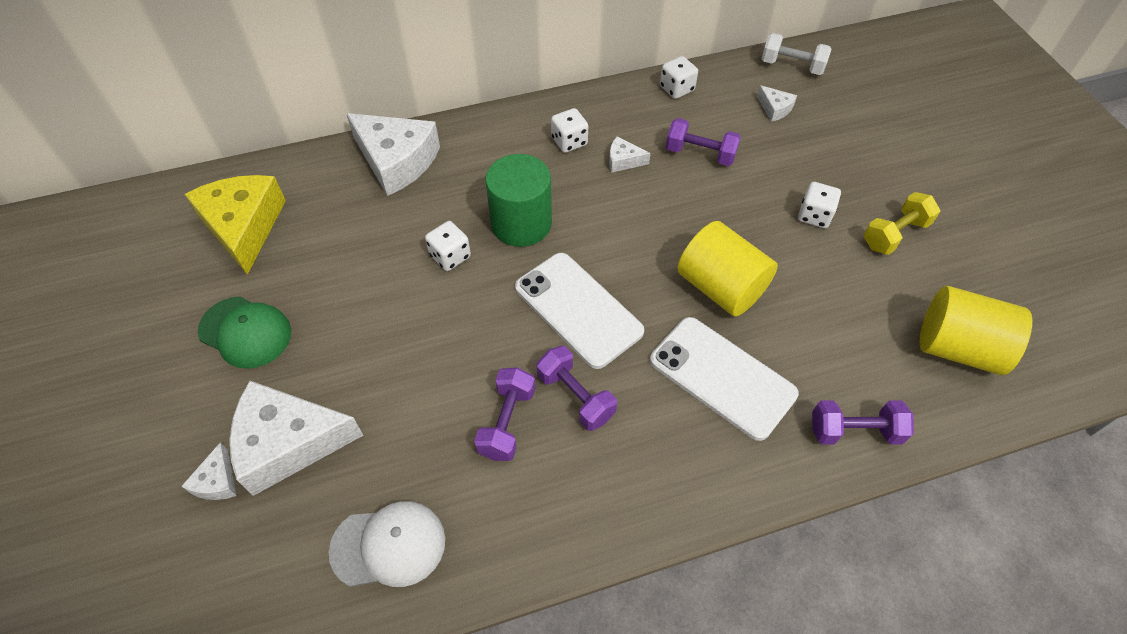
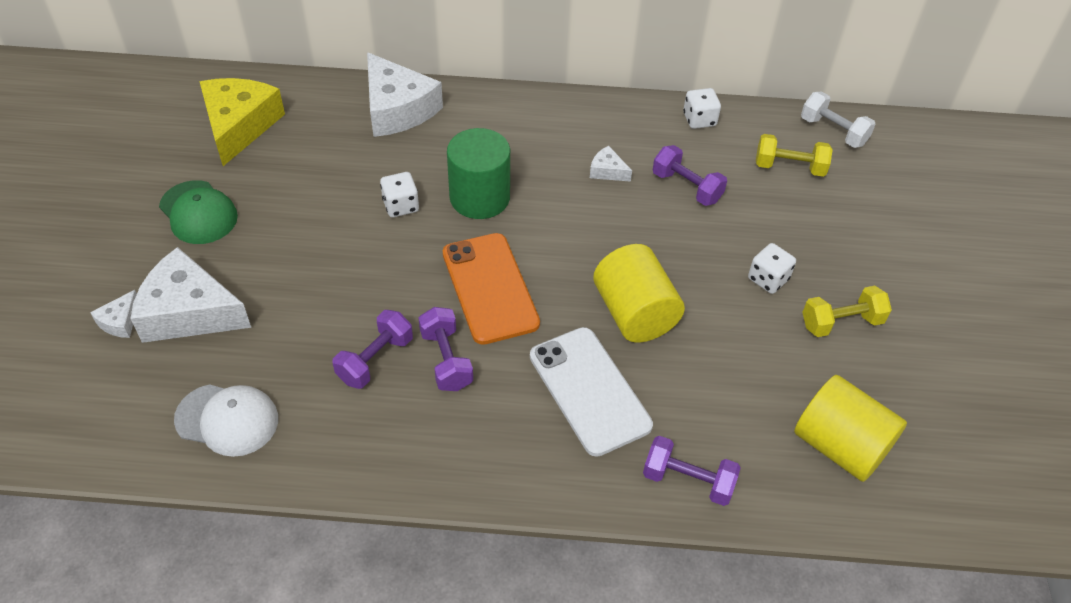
camera: 20 degrees right, 5 degrees down
(569, 141) = (565, 138): white dice -> none
(578, 309) = (490, 288): white phone -> orange phone
(775, 109) = (789, 167): white cheese -> yellow dumbbell

